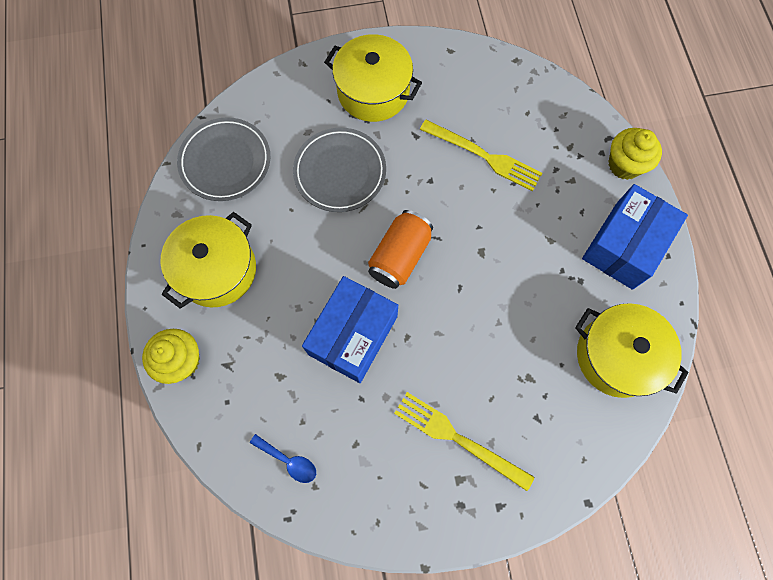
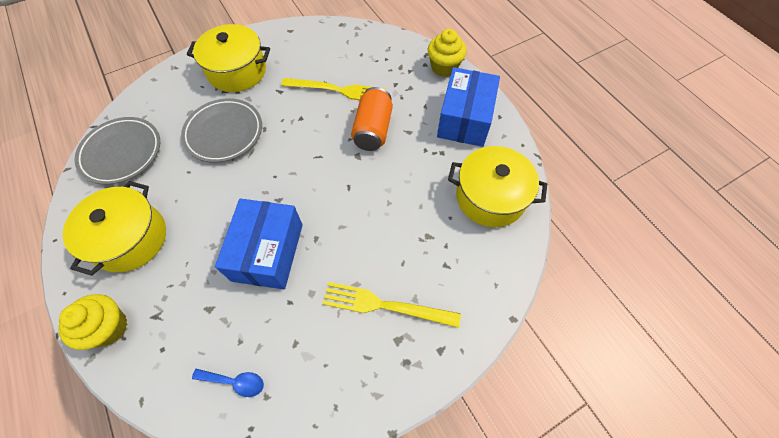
camera: 20 degrees left, 10 degrees down
(400, 256) = (291, 179): orange can -> orange can (373, 130)

